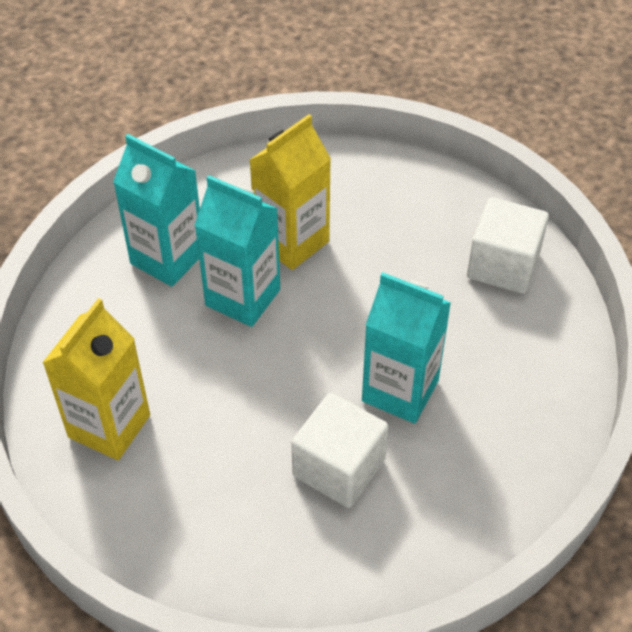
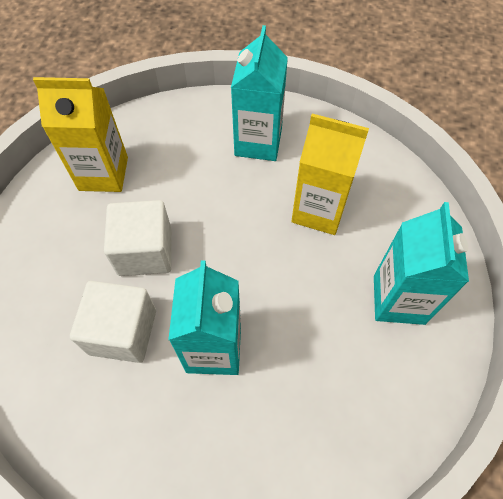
camera: 65 degrees right, 10 degrees up
(243, 297) = (248, 202): turquoise carton -> turquoise carton (398, 299)
(503, 265) = (392, 383): white cube -> white cube (145, 251)

